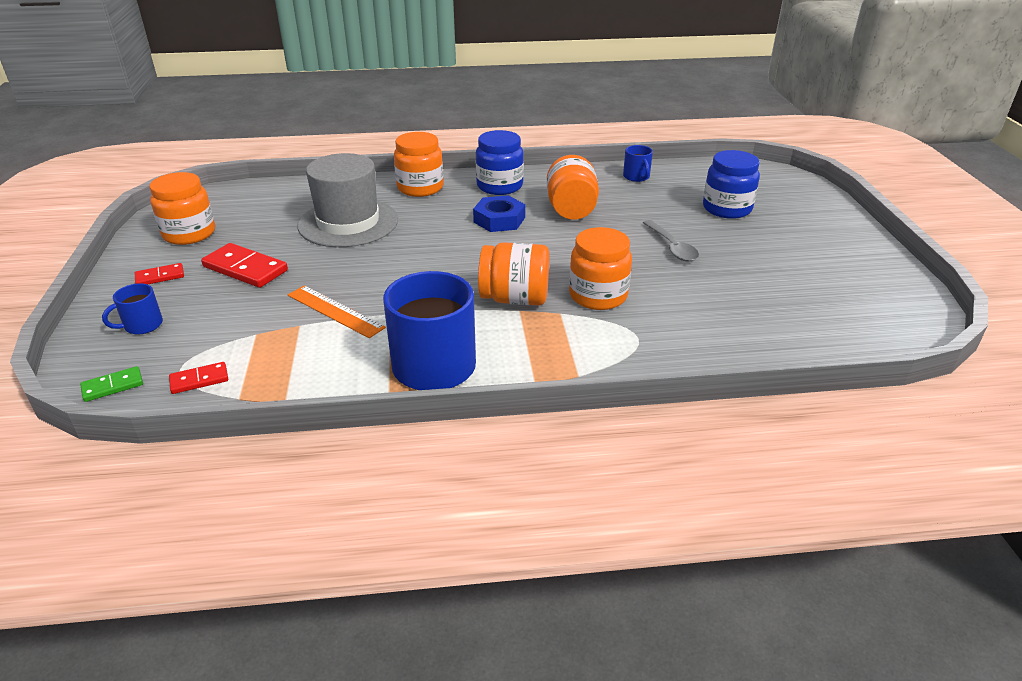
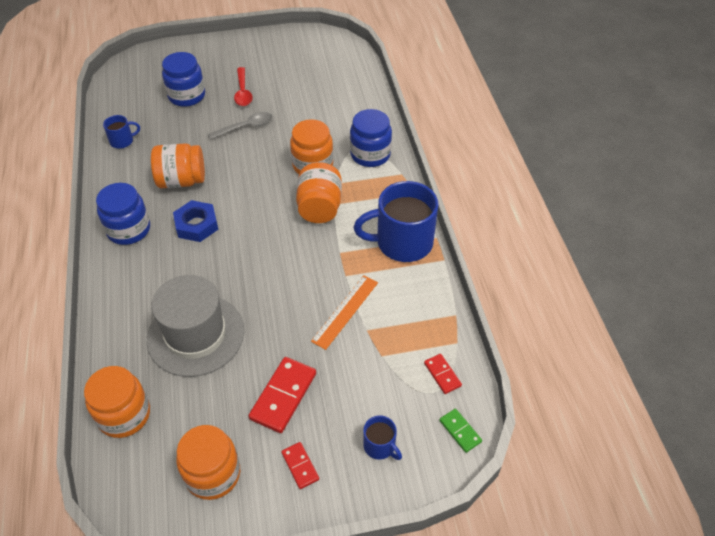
camera: 95 degrees left, 15 degrees up
(420, 188) = (124, 290): orange jar -> orange jar (124, 415)
(622, 347) = (370, 154): none -> blue jar
(746, 245) = (243, 92): none -> red spoon

